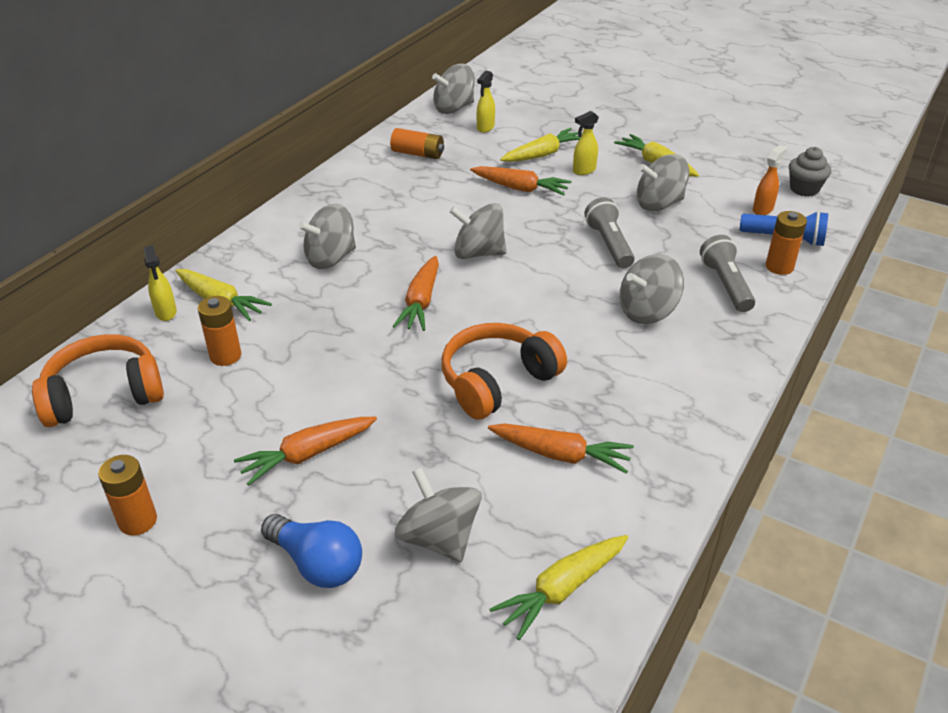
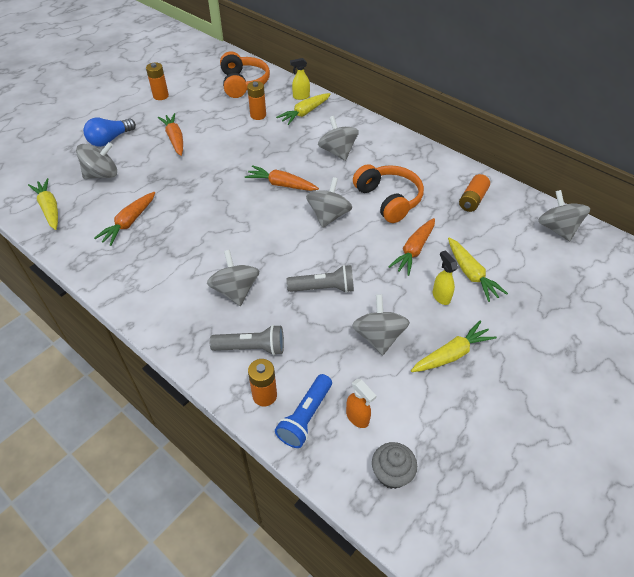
camera: 100 degrees right, 10 degrees up
(485, 128) = (520, 244): yellow spray bottle -> none
(497, 381) = (197, 207): orange headphones -> orange headphones (388, 199)

